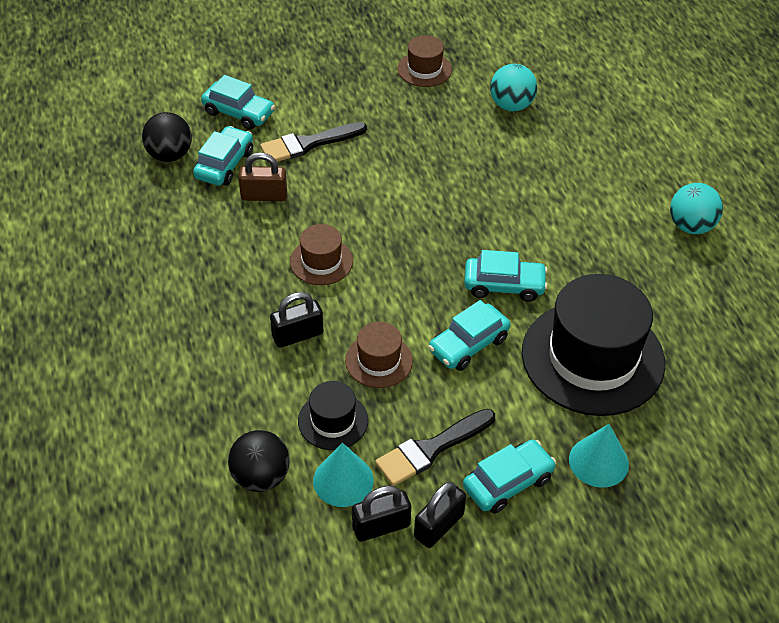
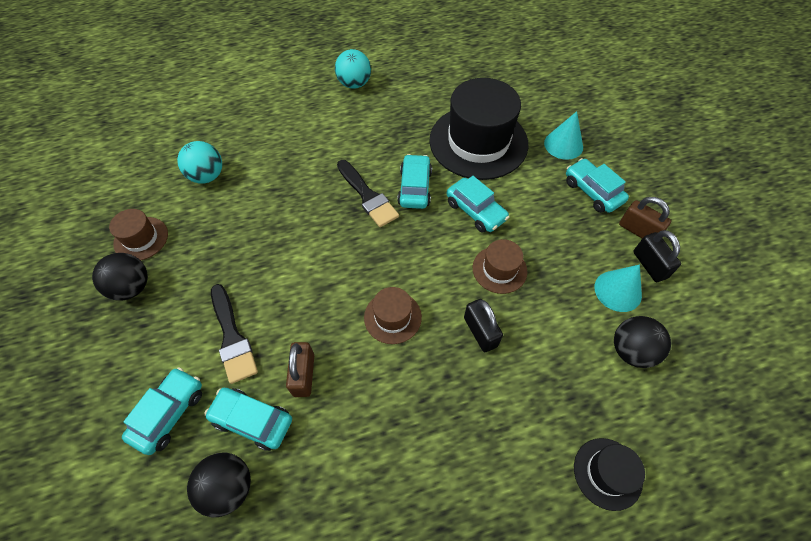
camera: 90 degrees left, 10 degrees up
(333, 421) = (564, 300): black hat -> black hat (607, 473)
(367, 72) = (132, 287): none -> black ball
(431, 449) = (575, 234): black brush -> black brush (367, 196)
(439, 526) = (638, 230): black padlock -> brown padlock

